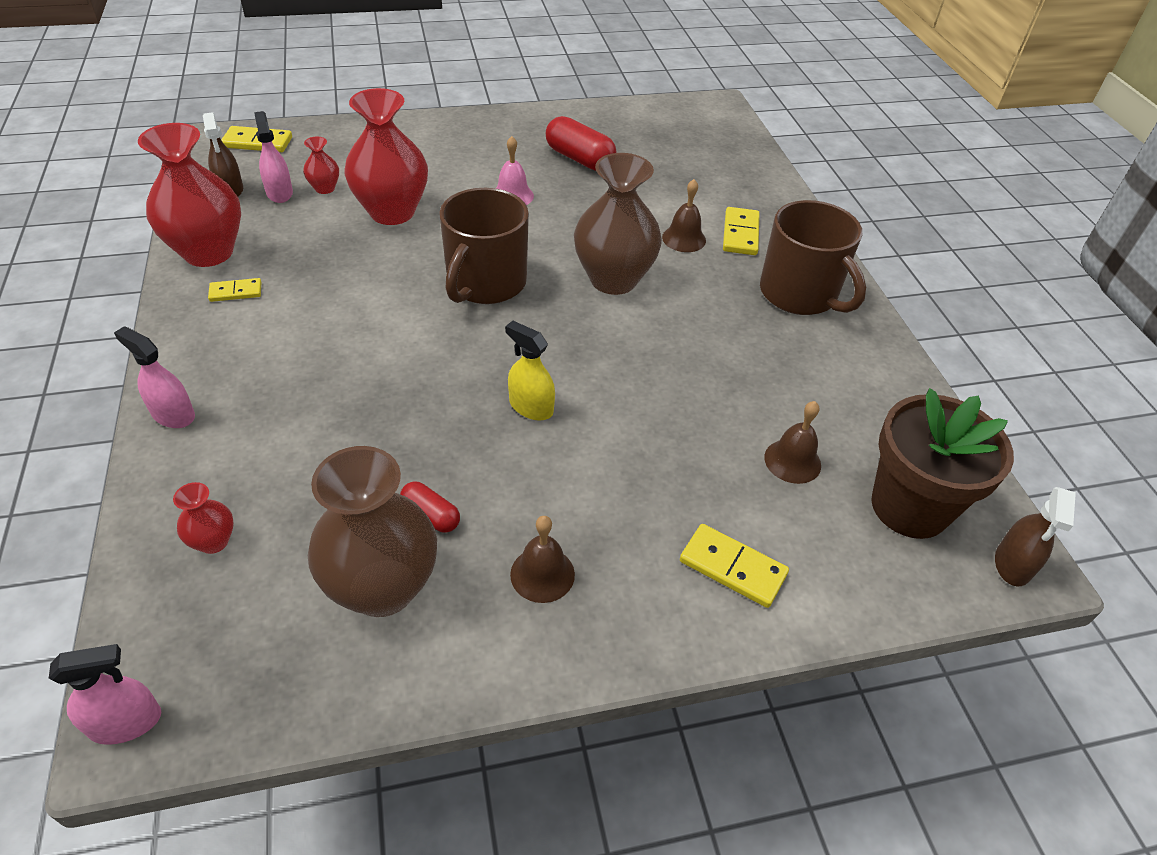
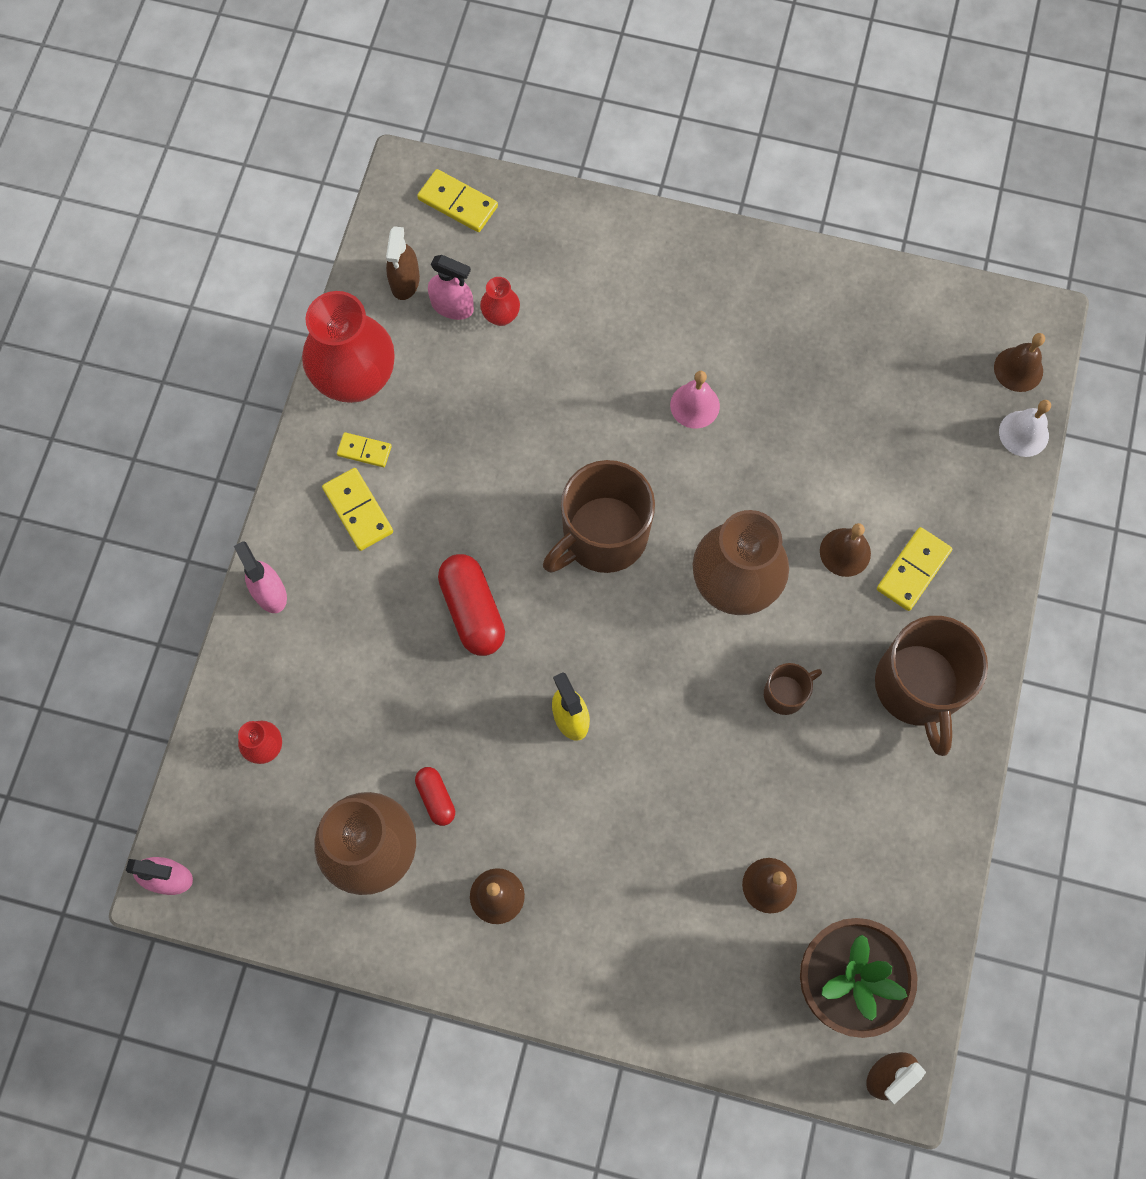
camera: 30 degrees right, 25 degrees up
(279, 193) = (452, 306): pink spray bottle -> pink spray bottle turned 105 degrees clockwise
(392, 212) = (555, 384): red vase -> none
(579, 159) = (802, 367): red capsule -> red capsule (472, 610)
(704, 330) = (785, 693): none -> brown mug
(724, 126) = (1018, 369): none -> brown bell
(732, 568) = (649, 963): yellow domino -> yellow domino (358, 510)
(754, 151) = (1023, 433): none -> white bell

